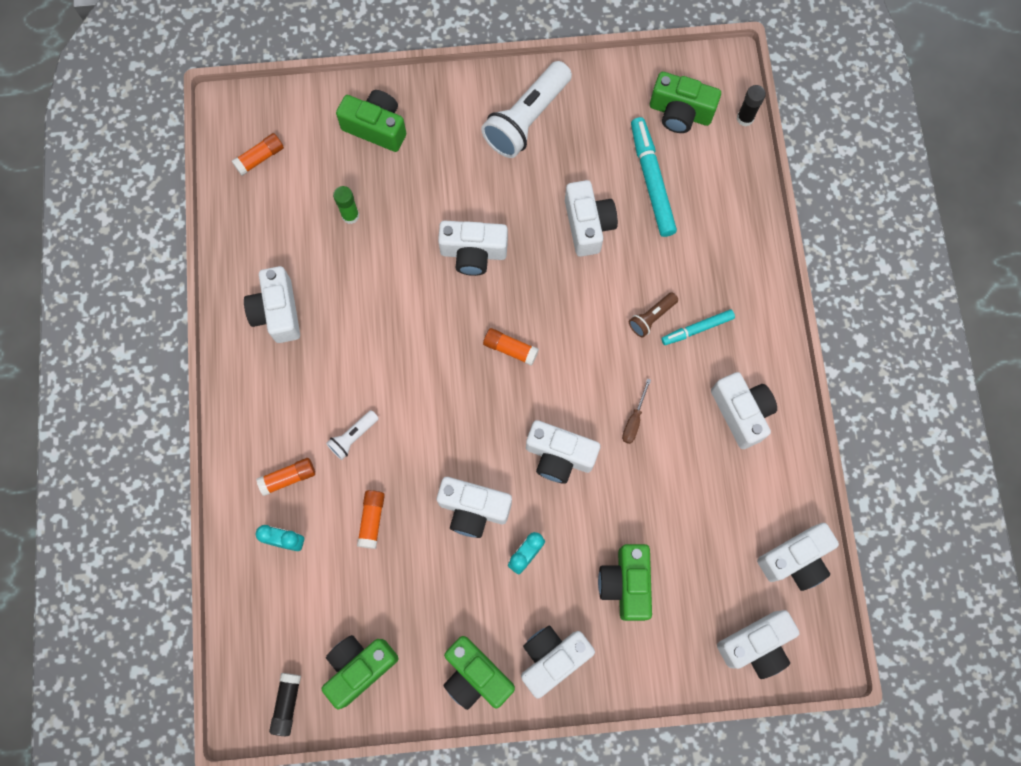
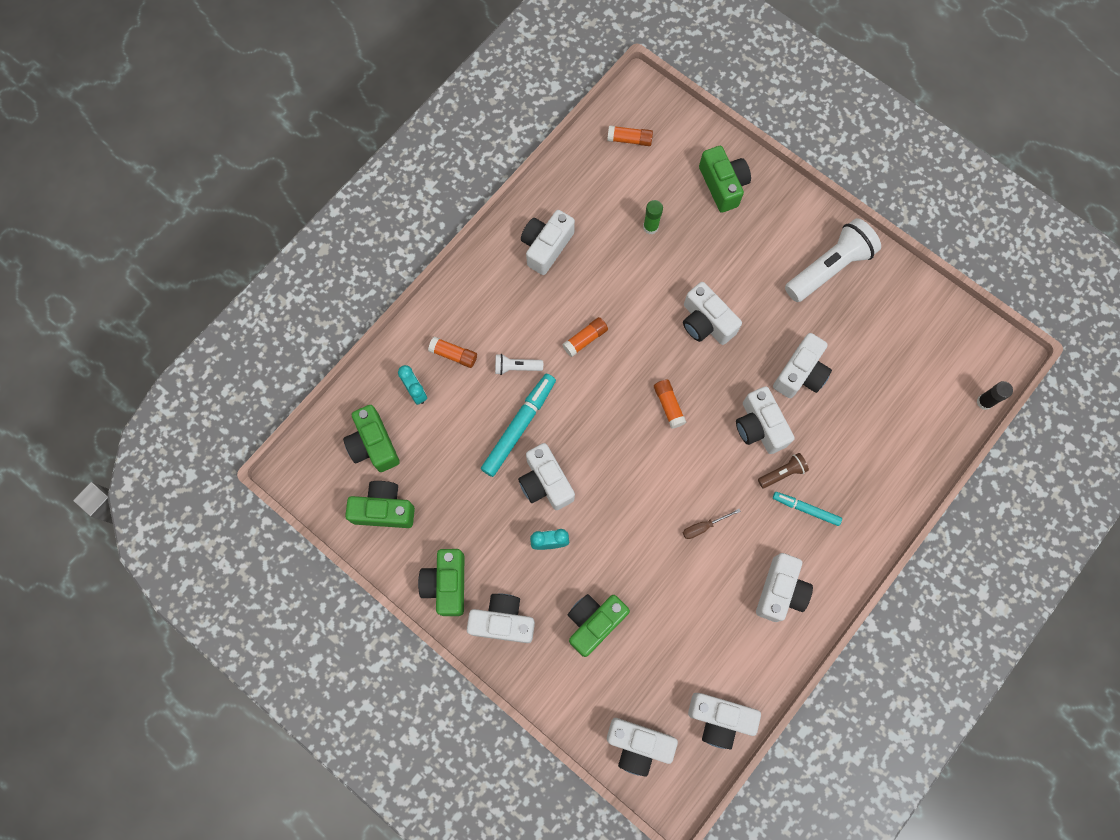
camera: 45 degrees right, 0 degrees up
(287, 704) = (322, 488): black glue stick -> none
(372, 520) = (478, 428): orange glue stick -> orange glue stick (585, 339)
(527, 119) = (829, 267): white flashlight -> white flashlight turned 150 degrees clockwise
(559, 456) = (632, 502): white camera -> white camera (759, 426)
(651, 181) = (874, 384): turquoise marker -> turquoise marker (519, 426)
(651, 317) = (782, 473): brown flashlight -> brown flashlight turned 150 degrees clockwise
(680, 113) = (941, 357): green camera -> green camera (373, 444)

